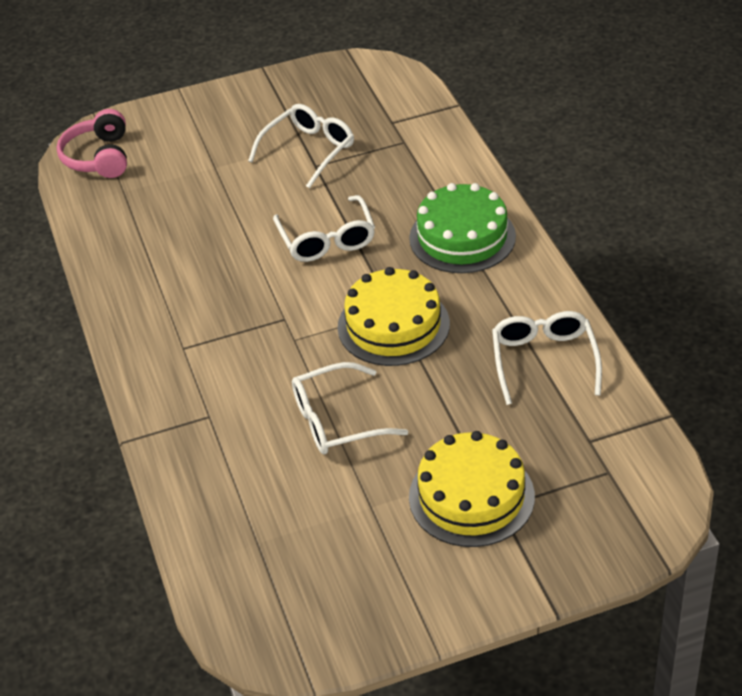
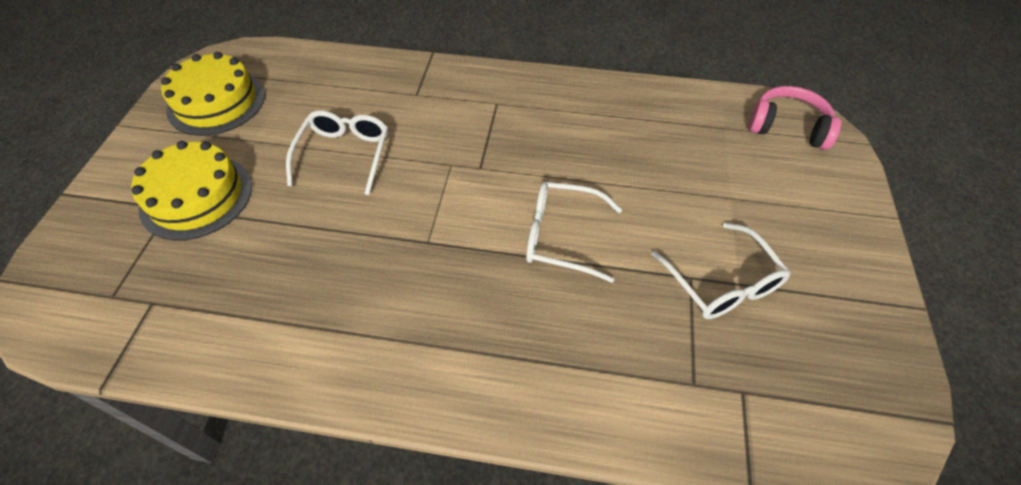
camera: 115 degrees right, 10 degrees up
(393, 325) = (409, 233): yellow cake -> yellow cake (216, 102)
(462, 237) = (483, 351): green cake -> none
(544, 360) = (263, 323): white glasses -> none

